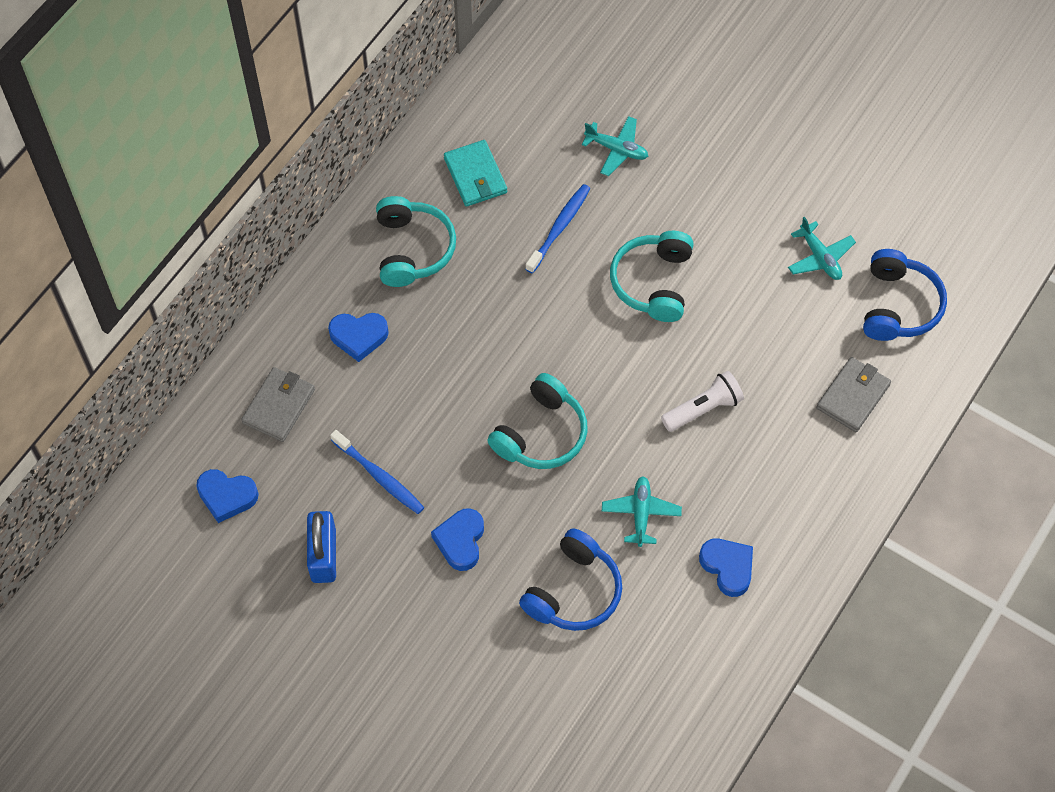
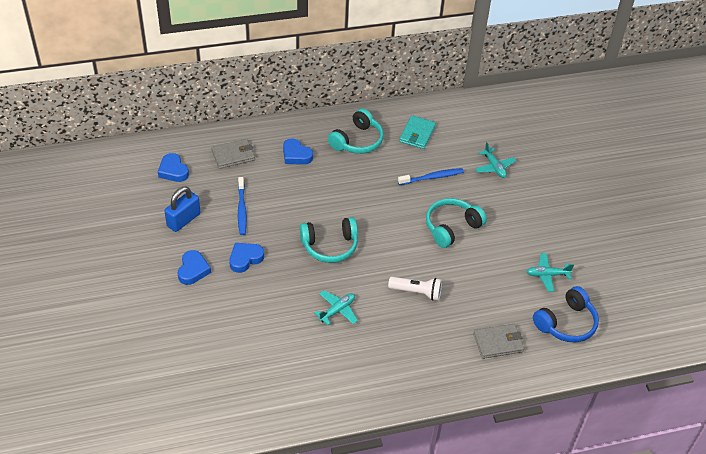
camera: 40 degrees right, 15 degrees down
(574, 591) = (270, 316): blue headphones -> none
(728, 567) = (352, 364): blue heart -> blue heart (193, 270)
(820, 257) = (547, 275): turquoise plane -> turquoise plane turned 75 degrees clockwise

